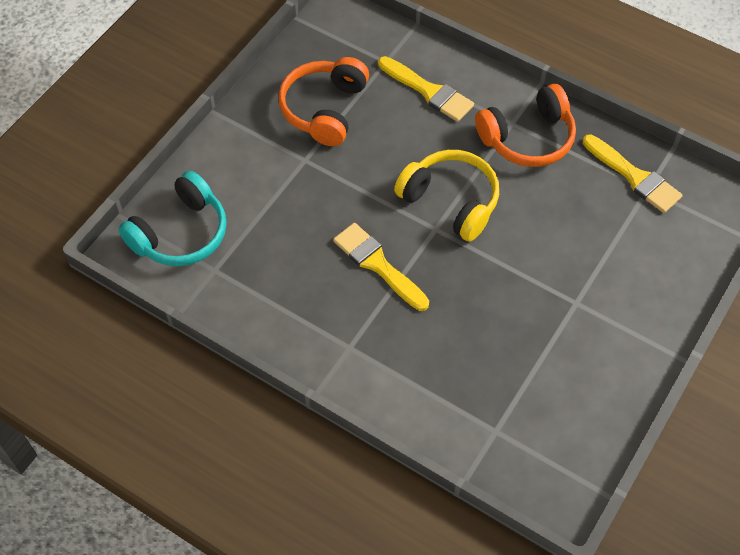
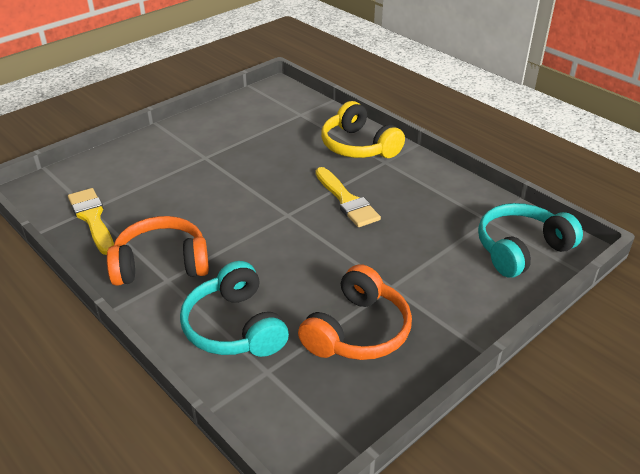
camera: 165 degrees left, 20 degrees down
(428, 91) = (235, 327): yellow brush -> turquoise headphones
(451, 201) = (264, 230): yellow headphones -> yellow headphones (358, 146)

